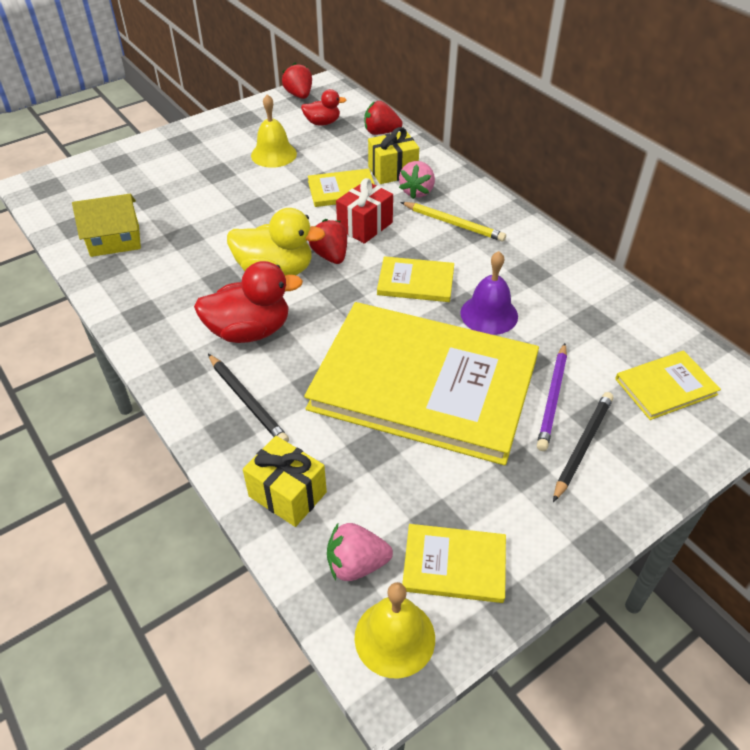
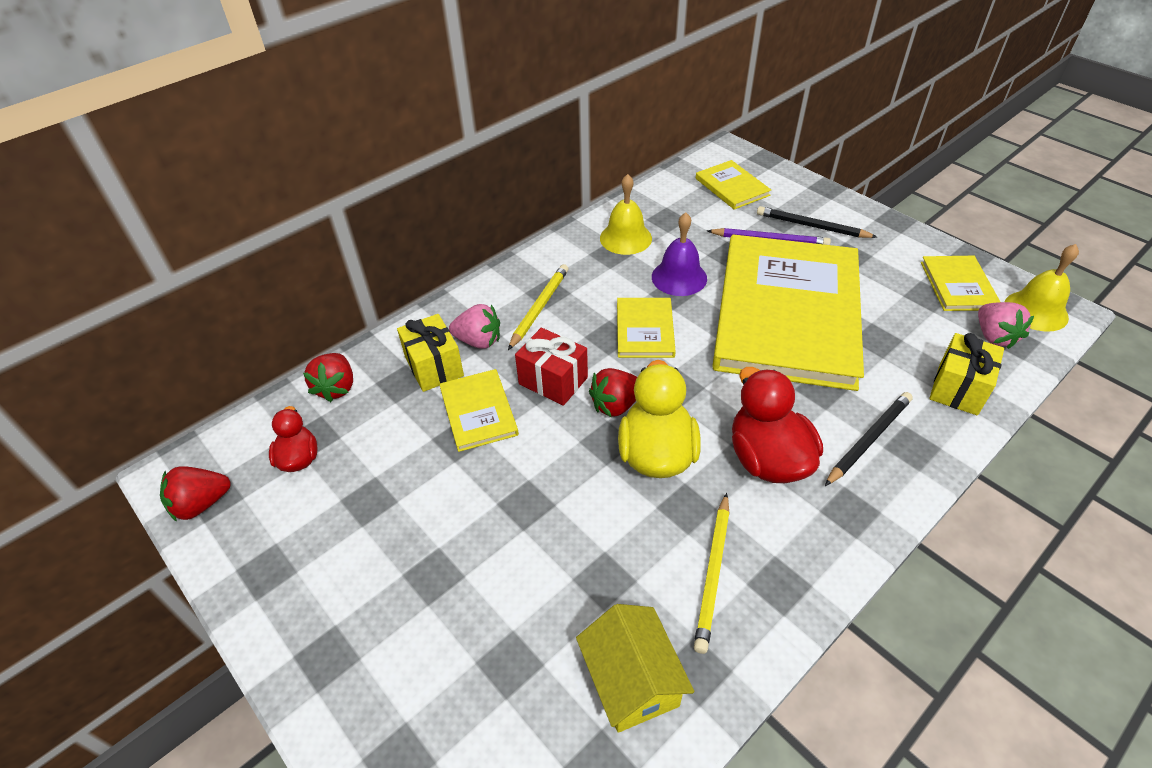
camera: 95 degrees left, 0 degrees up
(165, 284) = (713, 573): none -> yellow pencil
(273, 154) = (385, 506): yellow bell -> yellow bell (625, 238)

